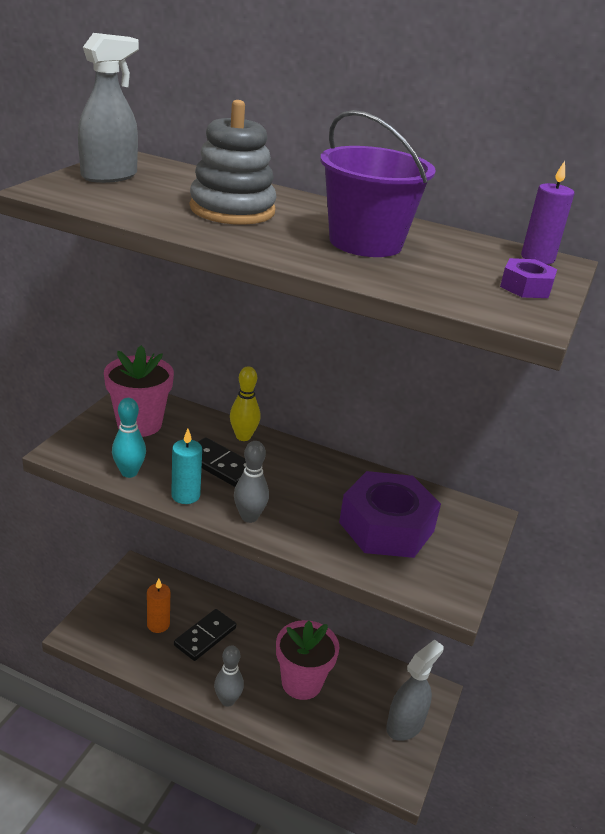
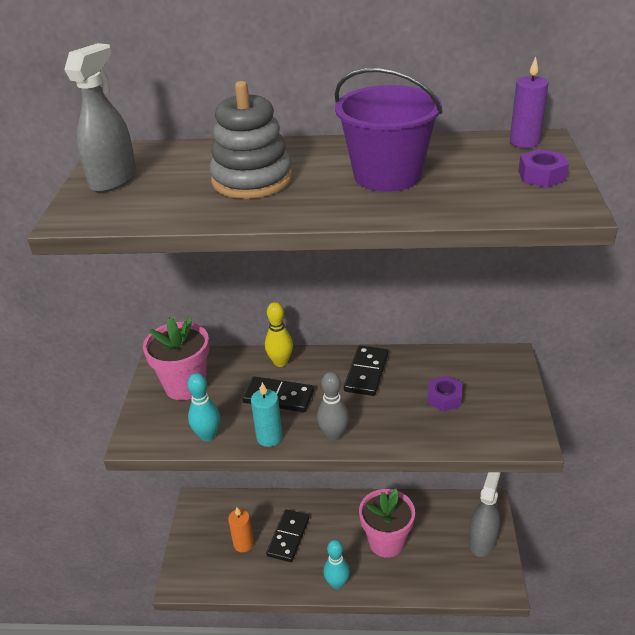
camera: 15 degrees left, 5 degrees up
(227, 700) = (337, 583): grey bowling pin -> turquoise bowling pin
(321, 475) = (366, 373): none -> black domino
(386, 526) = (444, 398): purple nut -> purple nut, size x0.45

